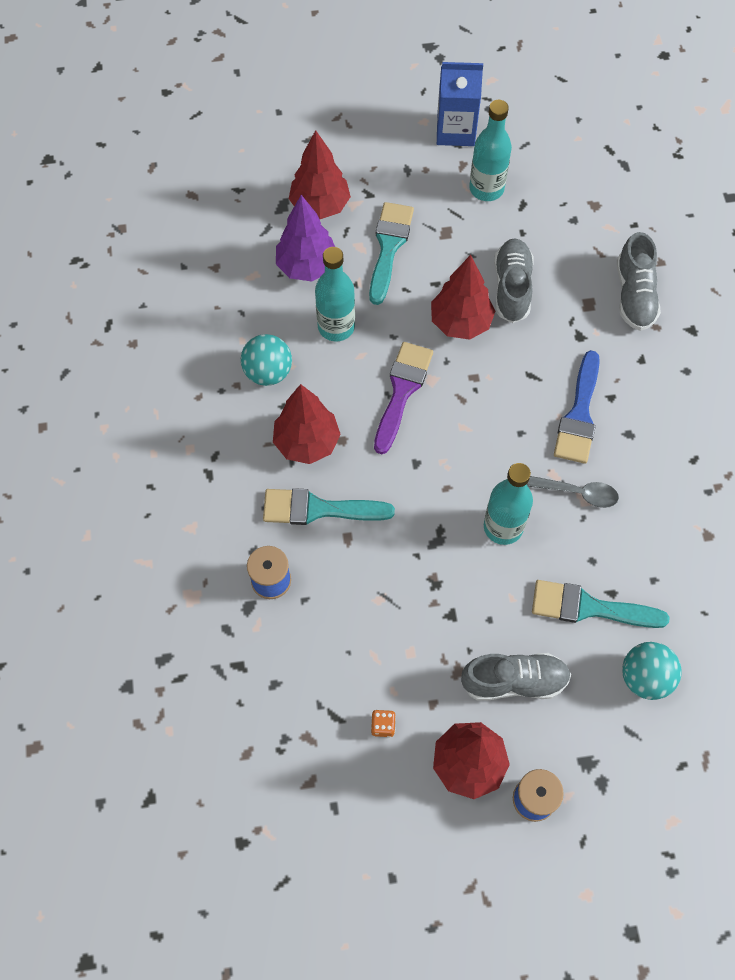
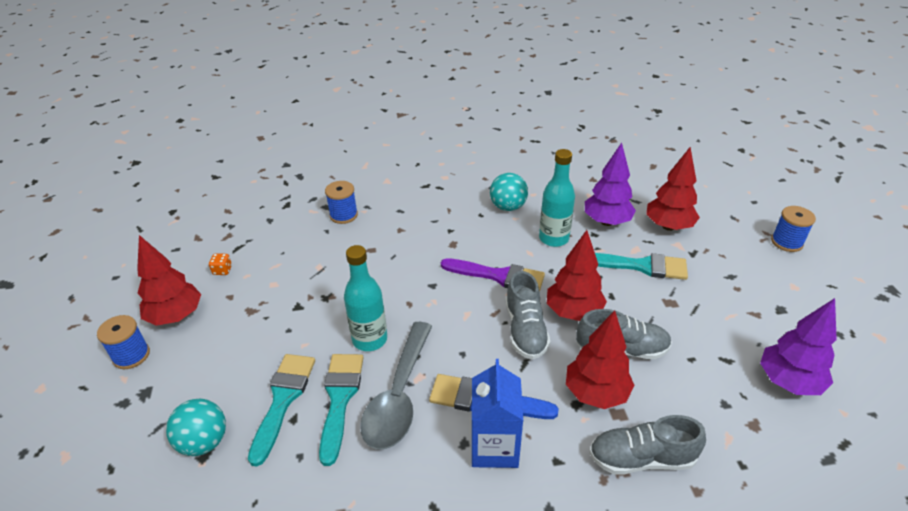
camera: 90 degrees right, 25 degrees down
(307, 442) = (450, 227): red tree -> red tree (596, 393)
(318, 509) = (395, 234): turquoise brush -> turquoise brush (340, 398)
(354, 105) = (786, 242): none -> blue spool
(455, 131) = (795, 309): blue carton -> blue carton (494, 447)
(486, 189) = (734, 331): turquoise bottle -> none
(514, 681) = (231, 345): grey shoe -> grey shoe (525, 330)
(547, 166) = (788, 382): none -> purple tree
(578, 493) = (398, 396): grey spoon -> grey spoon, size x1.84

